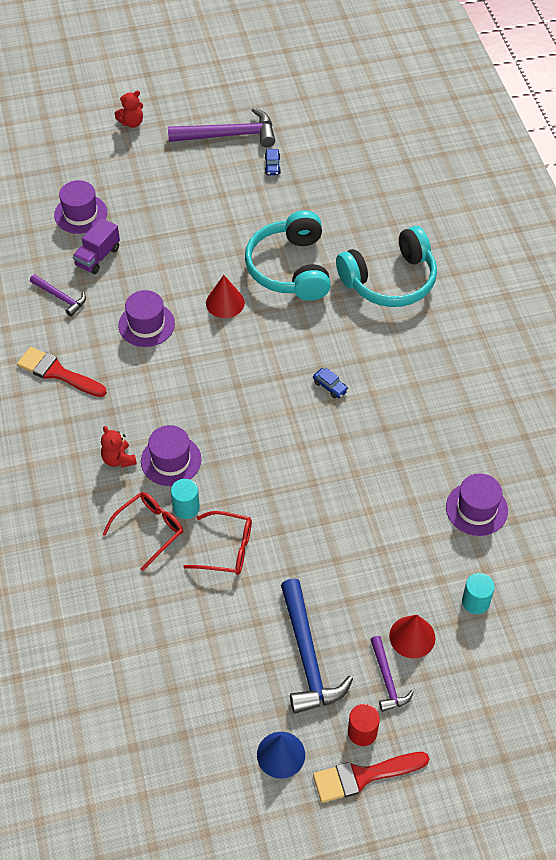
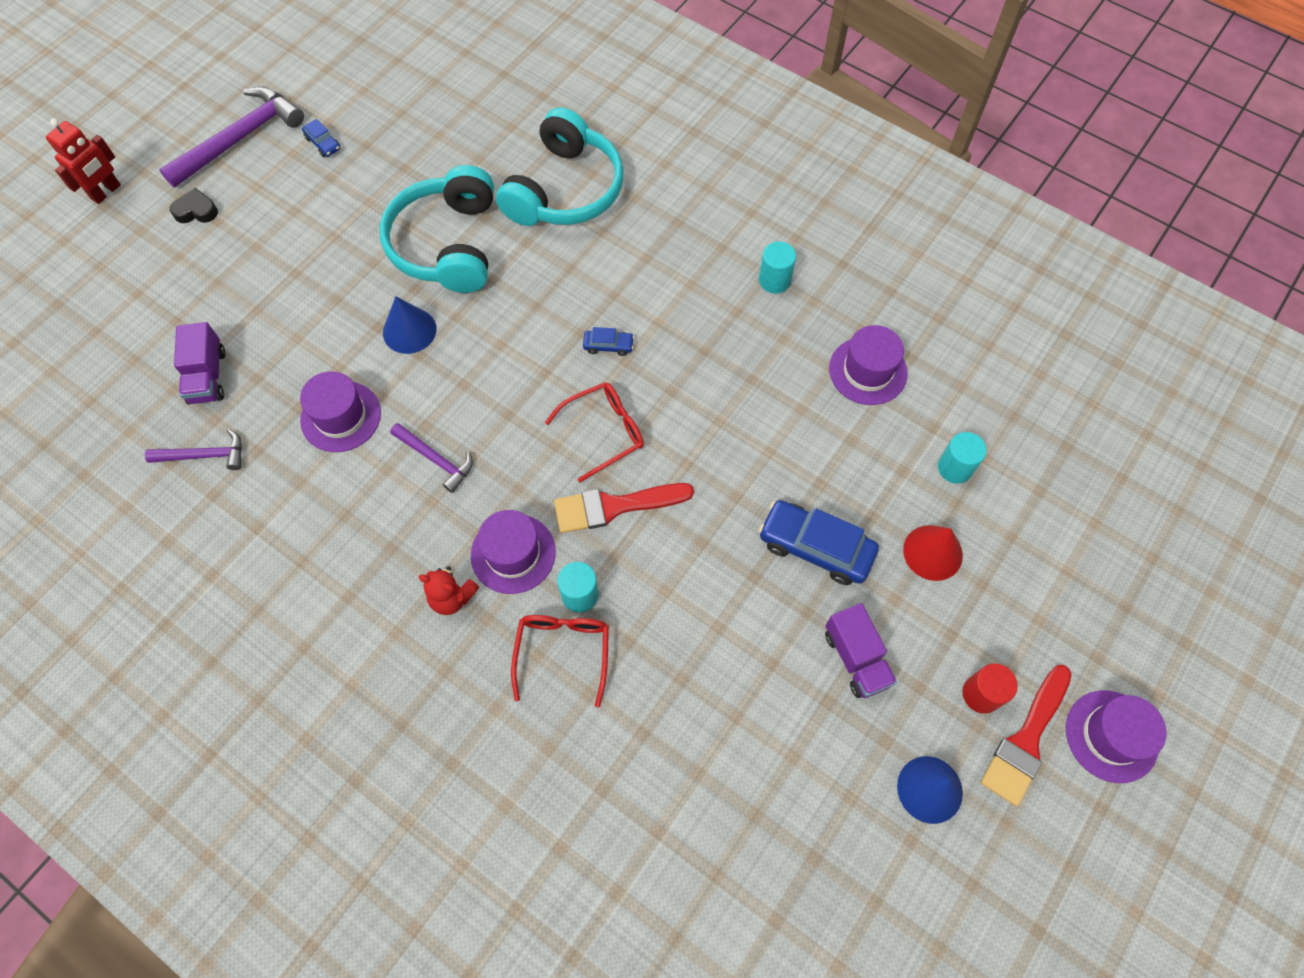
camera: 40 degrees left, 10 degrees up
(57, 373) = (284, 548): red brush -> red brush (614, 506)
(80, 214) = (139, 339): purple hat -> purple hat (1111, 736)
(132, 122) = (106, 192): red teddy bear -> red robot
(169, 162) = (196, 211): none -> black heart
(225, 302) = (409, 330): red cone -> blue cone
(226, 549) = (666, 607): red glasses -> red glasses (604, 432)
(290, 268) = (447, 244): turquoise headphones -> turquoise headphones turned 45 degrees clockwise
(307, 656) = (856, 658): blue hammer -> purple truck
(343, 582) = (815, 547): none -> blue car
(387, 680) = (952, 617): purple hammer -> purple hammer (436, 459)
(470, 417) = (774, 280): none -> turquoise cylinder

